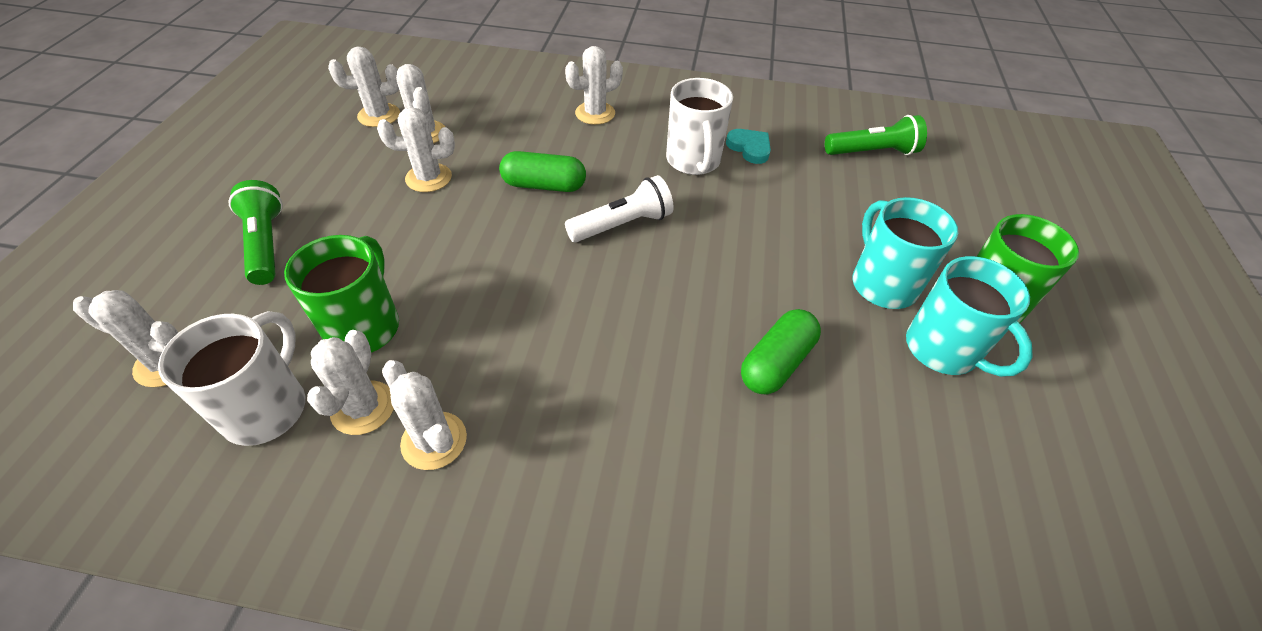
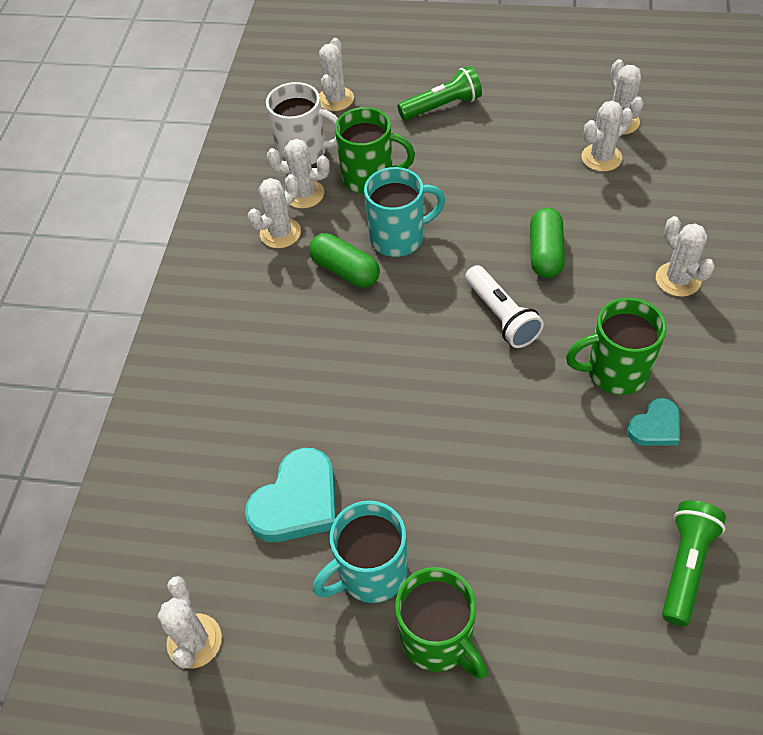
camera: 95 degrees right, 5 degrees up
(428, 178) = (537, 174): white cactus -> white cactus (194, 641)
(693, 161) = (615, 371): white mug -> green mug
(776, 363) = (349, 431): green capsule -> green capsule (345, 270)
(872, 152) = (686, 566): green flashlight -> green flashlight turned 150 degrees counterclockwise
(878, 418) = (297, 502): none -> turquoise heart
(882, 284) = (452, 534): turquoise mug -> turquoise mug (399, 237)

